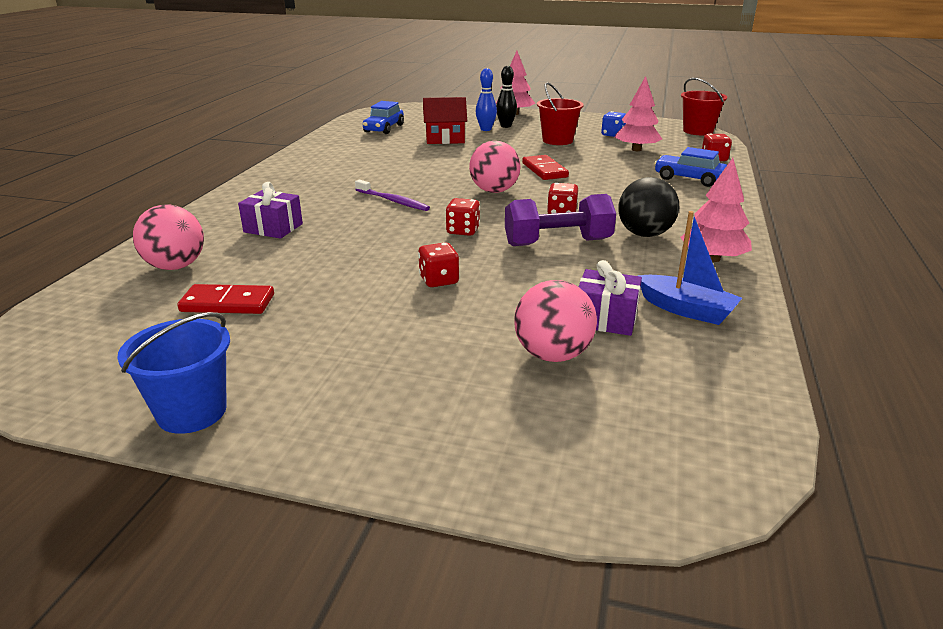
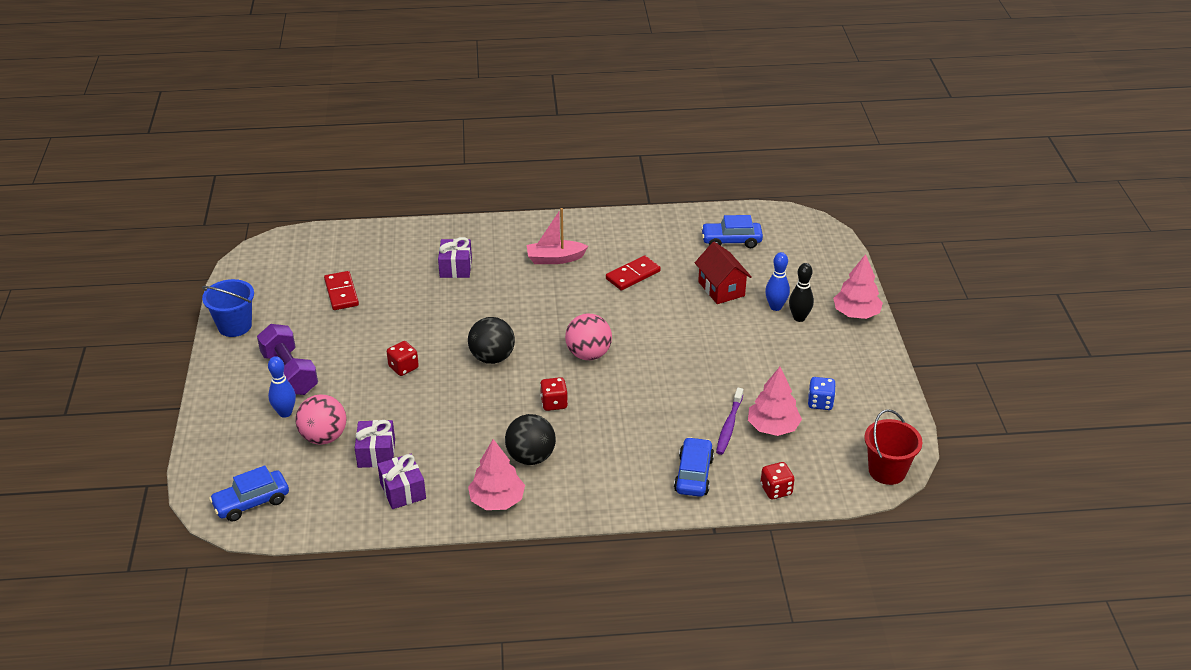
camera: 70 degrees right, 10 degrees up
(176, 266) = (380, 253): pink ball -> none
(324, 184) = (555, 259): none -> pink boat
(393, 201) = (536, 305): purple toothbrush -> purple toothbrush (729, 425)
(463, 231) = (492, 358): red dice -> black ball
(475, 383) = (285, 413): none -> blue bowling pin
(544, 170) = (663, 373): red domino -> red domino (633, 275)
(557, 140) = (768, 365): red bucket -> none
(557, 242) = (492, 411): purple dumbbell -> purple dumbbell (290, 373)
(686, 310) = (403, 491): blue boat -> purple gift
(692, 443) = (251, 502): none -> blue car

